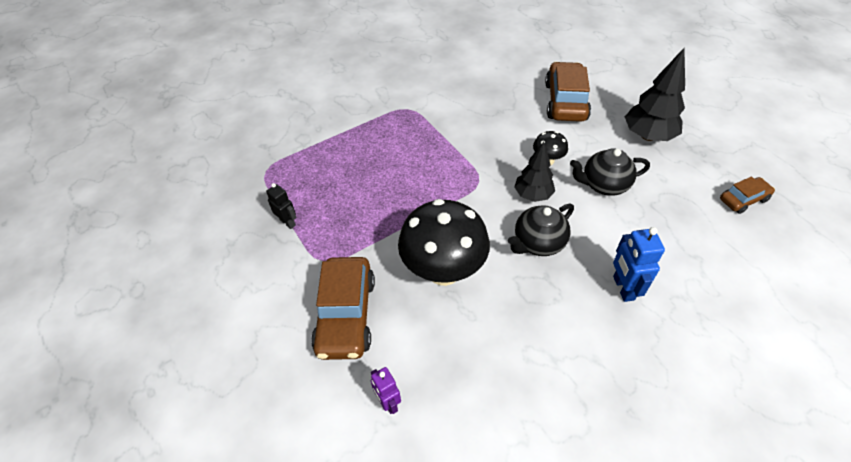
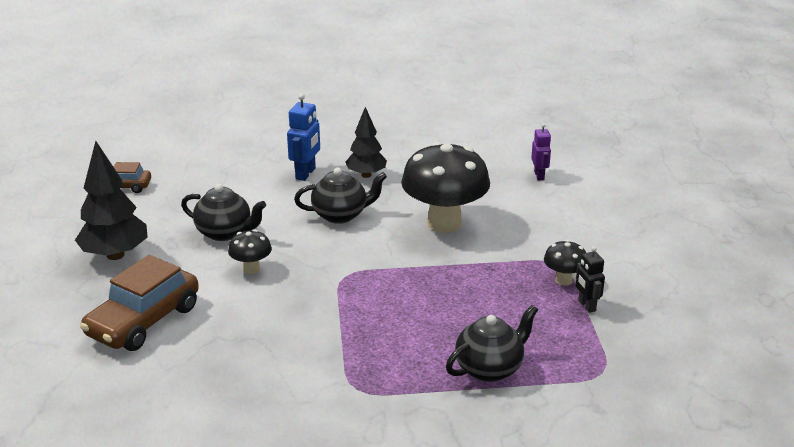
camera: 155 degrees left, 20 degrees down
(312, 242) = (563, 280): none -> black mushroom
(338, 147) = (490, 368): none -> black teapot
(346, 315) = (551, 223): brown car -> none
(533, 195) = (304, 247): black tree -> black tree (366, 175)

